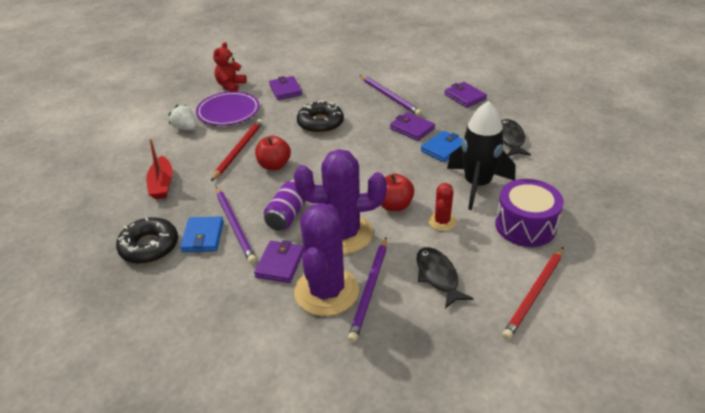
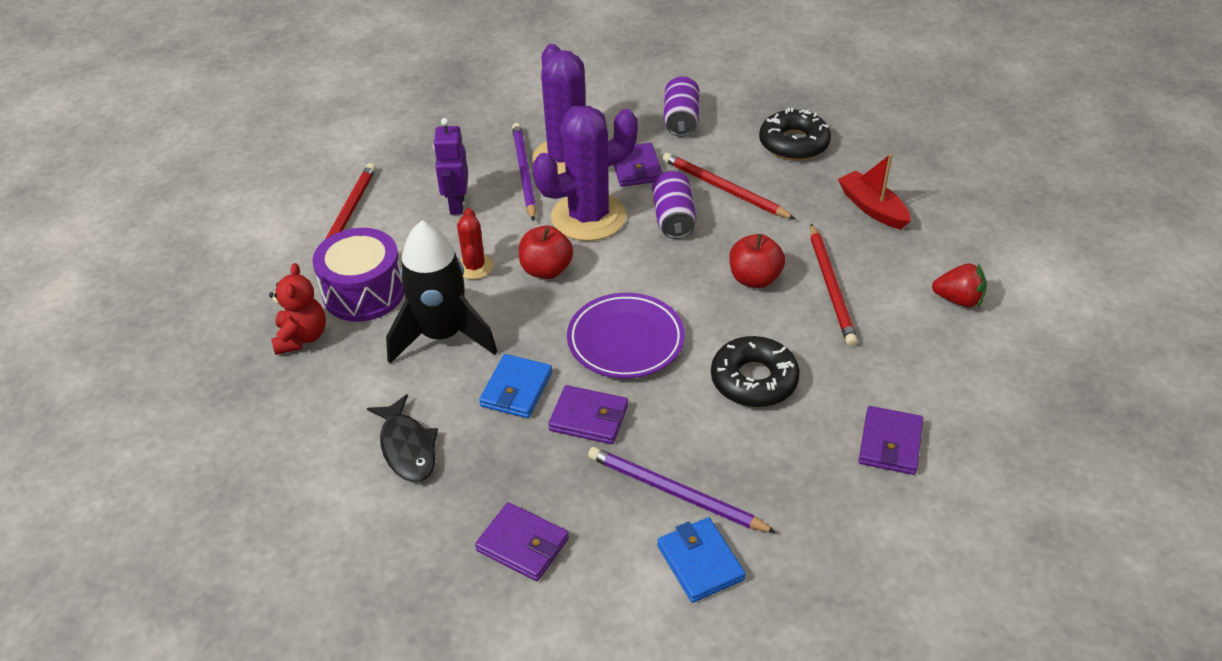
camera: 155 degrees right, 5 degrees up
(185, 128) = (958, 300): white strawberry -> red strawberry
(203, 237) = (747, 168): blue wallet -> blue wallet (700, 562)
(205, 300) = (681, 120): none -> purple can
(228, 112) = (932, 354): purple plate -> purple plate (625, 340)
(230, 86) = (1005, 420): red teddy bear -> red teddy bear (302, 337)
(235, 226) = (724, 189): purple pencil -> red pencil
(285, 90) = (890, 443): purple wallet -> purple wallet turned 60 degrees clockwise
(438, 276) = (456, 205): black fish -> purple robot

